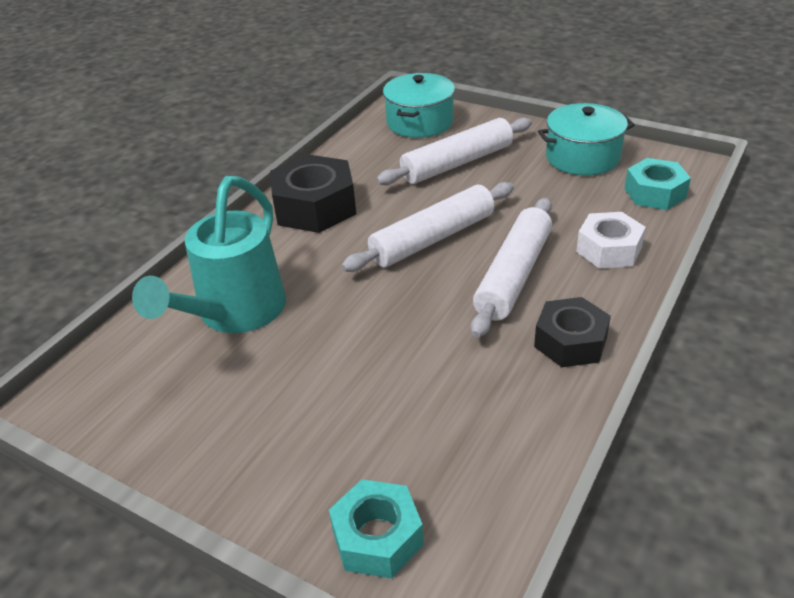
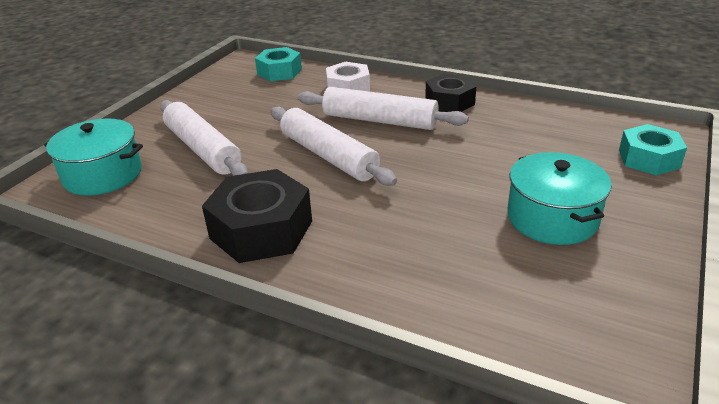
camera: 95 degrees left, 5 degrees down
(235, 313) = (451, 259): turquoise watering can -> none
(582, 157) = (217, 94): turquoise pot -> turquoise pot (552, 218)

